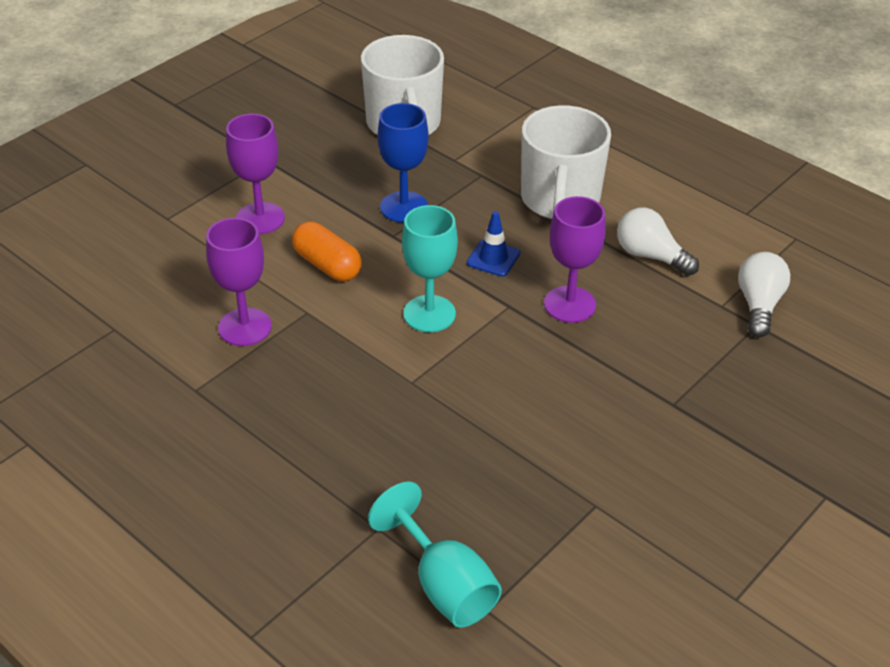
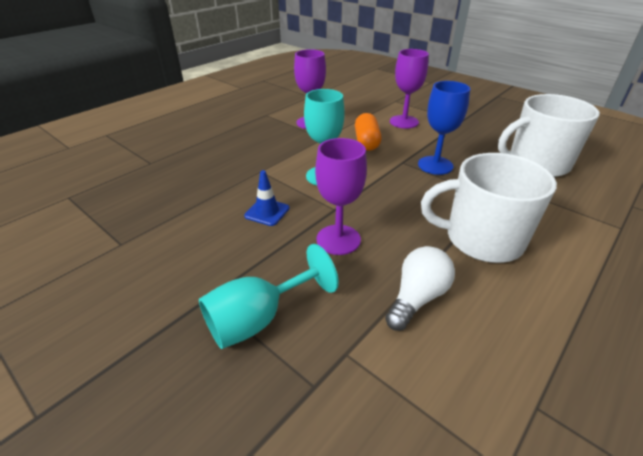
camera: 90 degrees right, 5 degrees down
(327, 265) = (366, 142): orange capsule -> orange capsule turned 45 degrees counterclockwise
(444, 585) = (96, 183): turquoise goblet -> turquoise goblet (259, 318)
(493, 258) = (388, 202): blue traffic cone -> blue traffic cone (267, 212)
(759, 305) = (350, 394): white light bulb -> none

